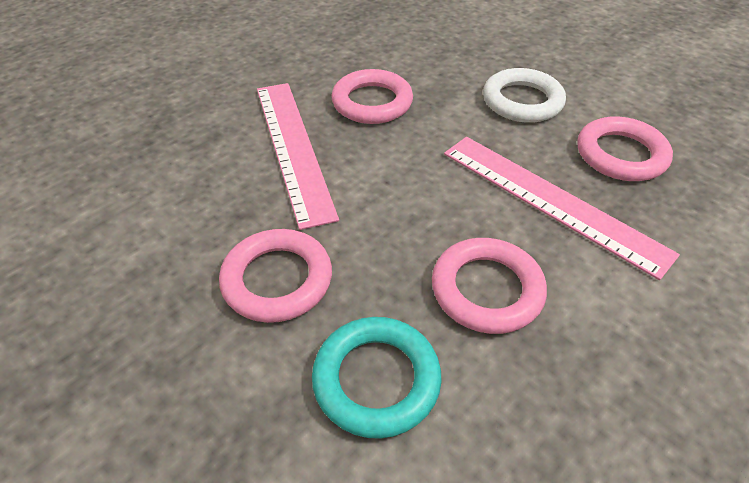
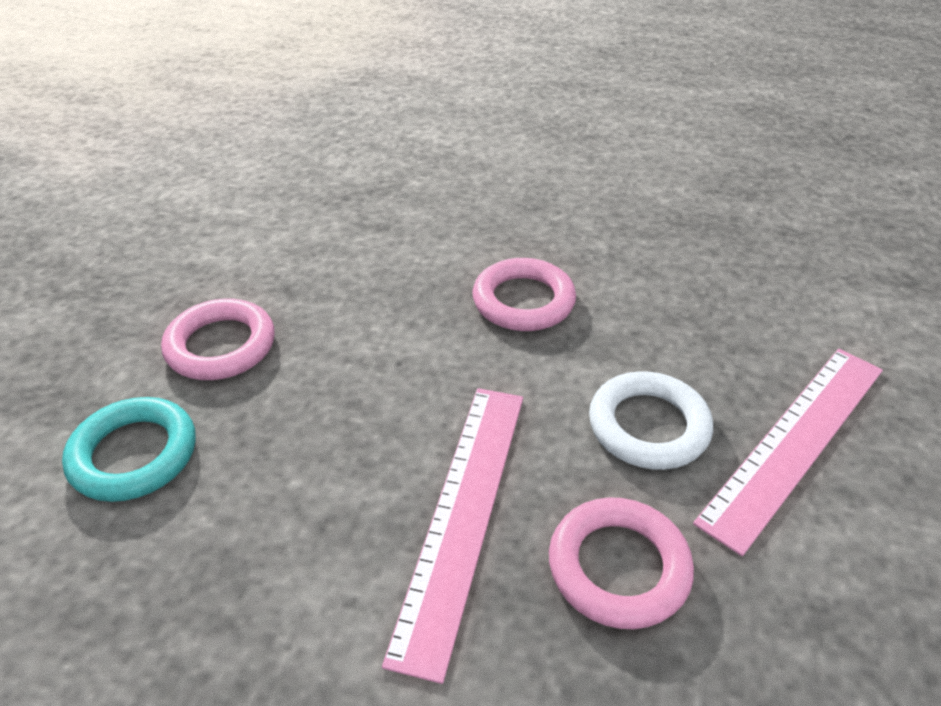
camera: 60 degrees right, 5 degrees down
(293, 147) = (402, 280): pink ruler -> pink ruler (796, 441)
(486, 289) = (281, 498): pink ring -> none

